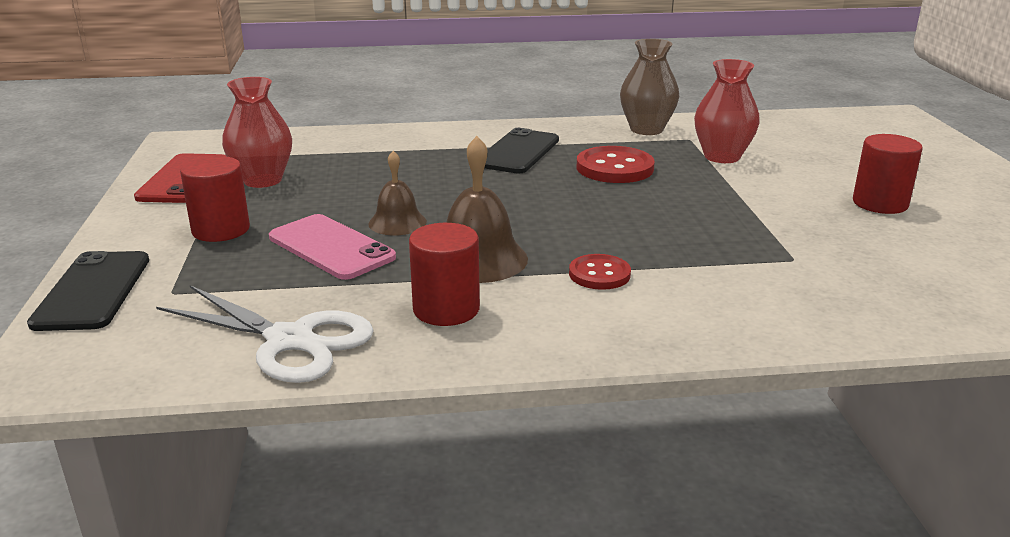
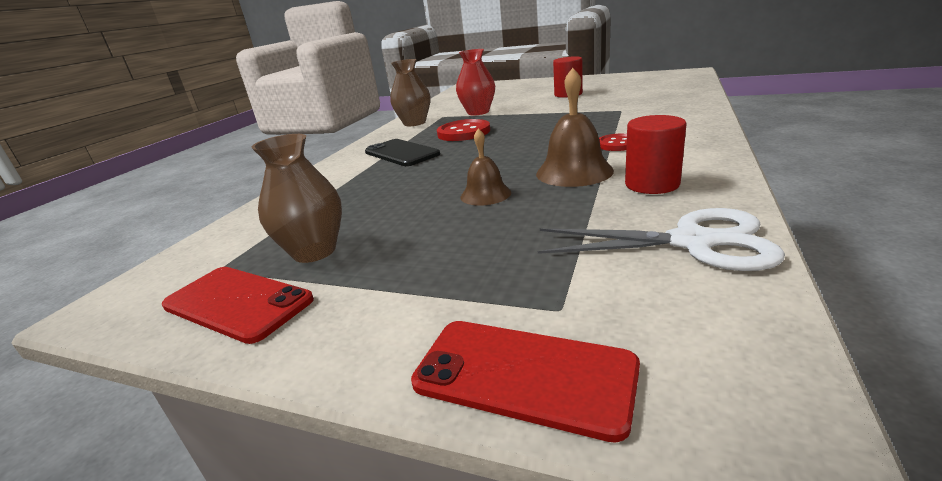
camera: 60 degrees left, 0 degrees up
(93, 291) = (524, 375): black phone -> red phone
(221, 230) = (419, 277): red cylinder -> none
(262, 180) = (314, 251): red vase -> brown vase
(290, 341) = (693, 242): white scissors -> white scissors turned 45 degrees clockwise
(331, 247) = (512, 221): pink phone -> none

